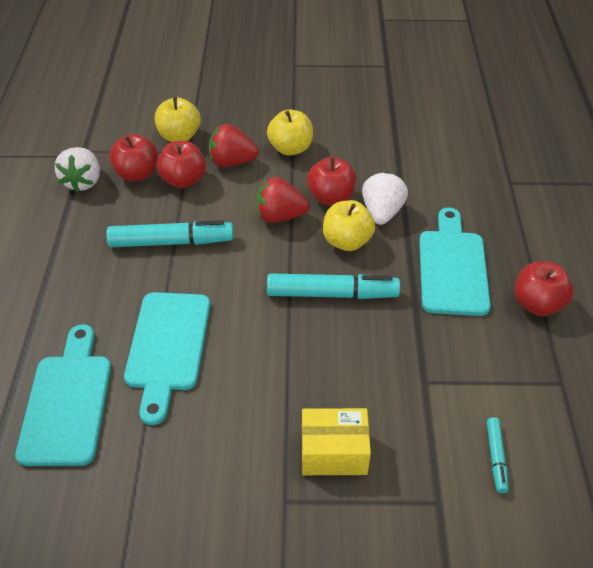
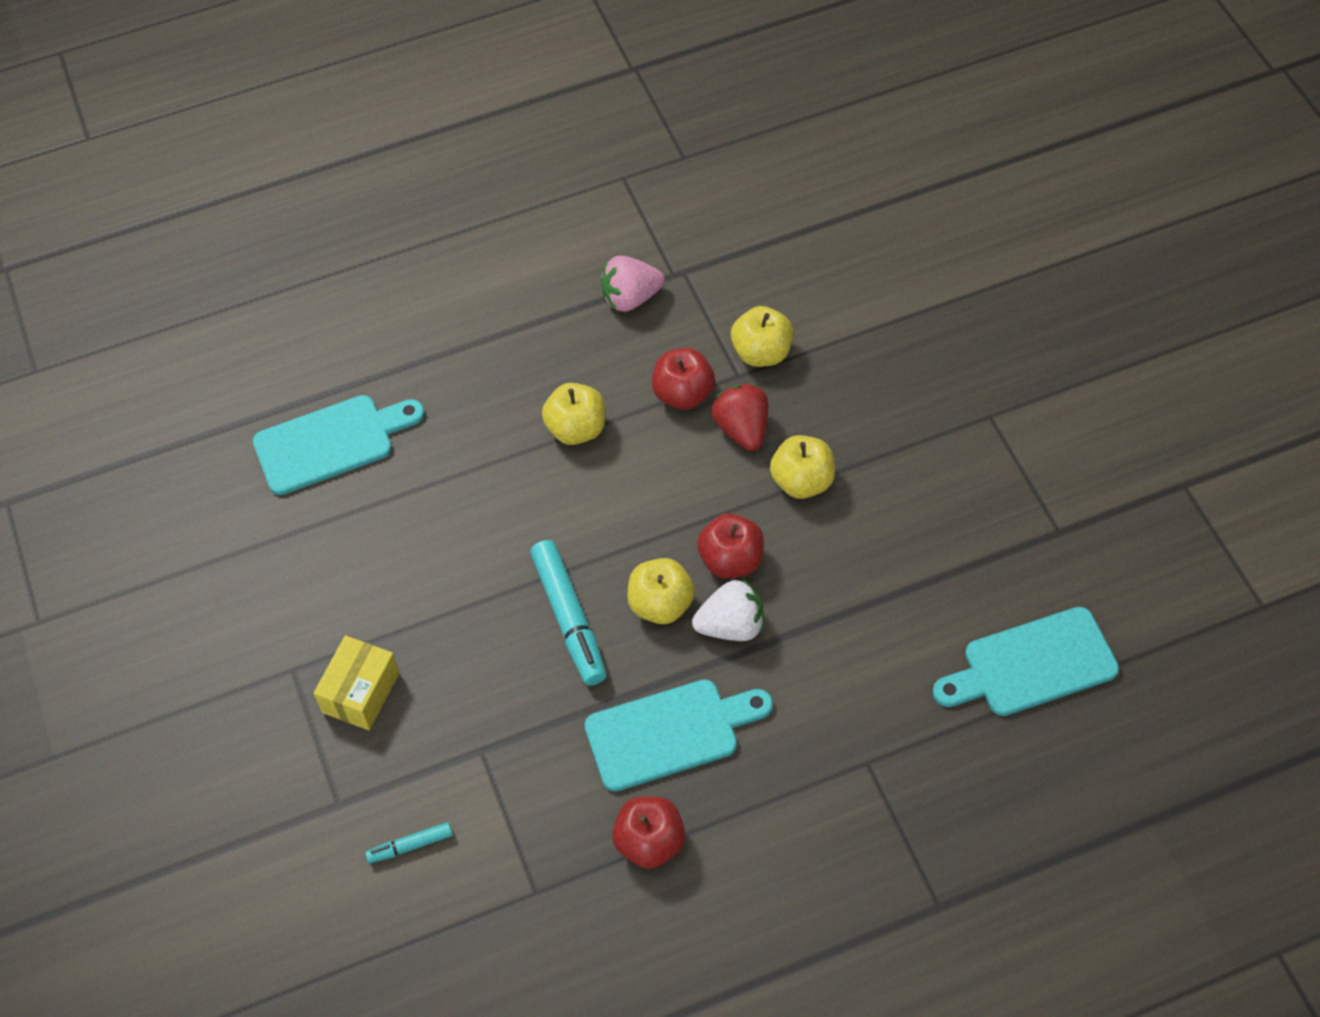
camera: 70 degrees right, 10 degrees up
(83, 181) = (630, 298): white strawberry -> pink strawberry
(137, 174) = (670, 343): red apple -> none
(167, 346) = (430, 493): turquoise cutting board -> turquoise cutting board (1032, 664)
(171, 242) = (576, 429): turquoise marker -> yellow apple
(280, 216) = (670, 519): red strawberry -> none
(334, 452) = (361, 692): yellow box -> yellow box turned 45 degrees clockwise

